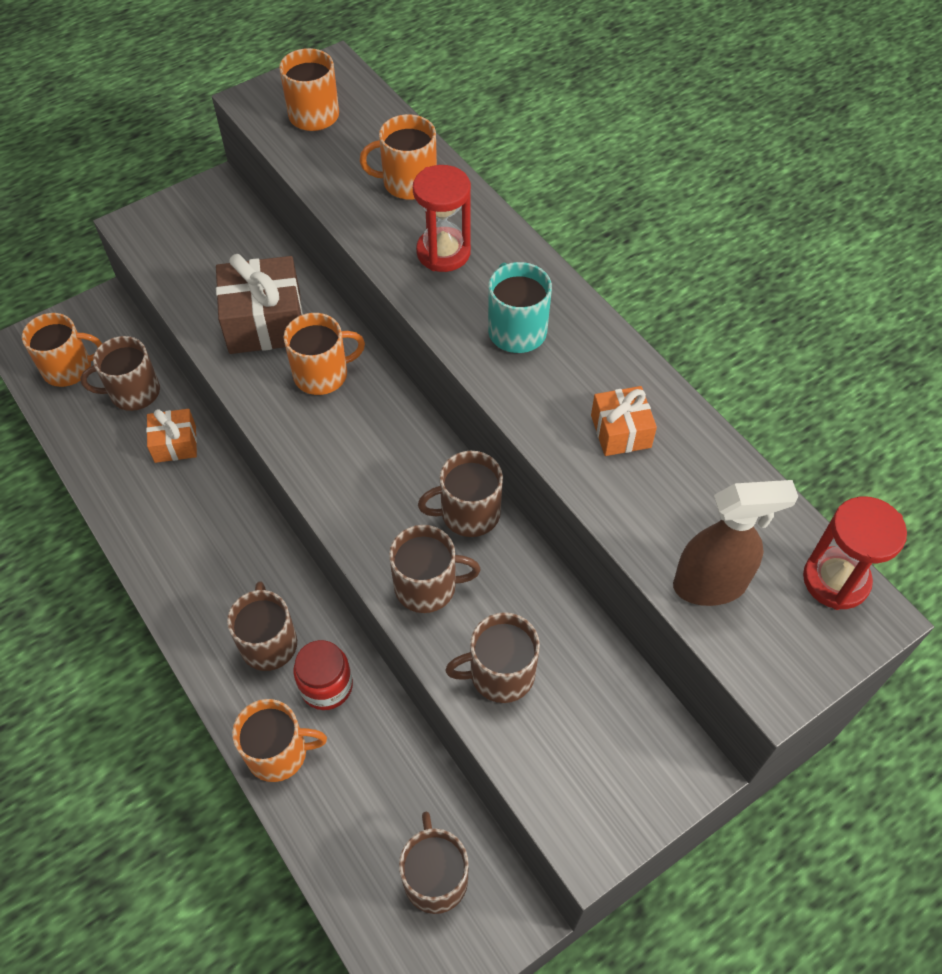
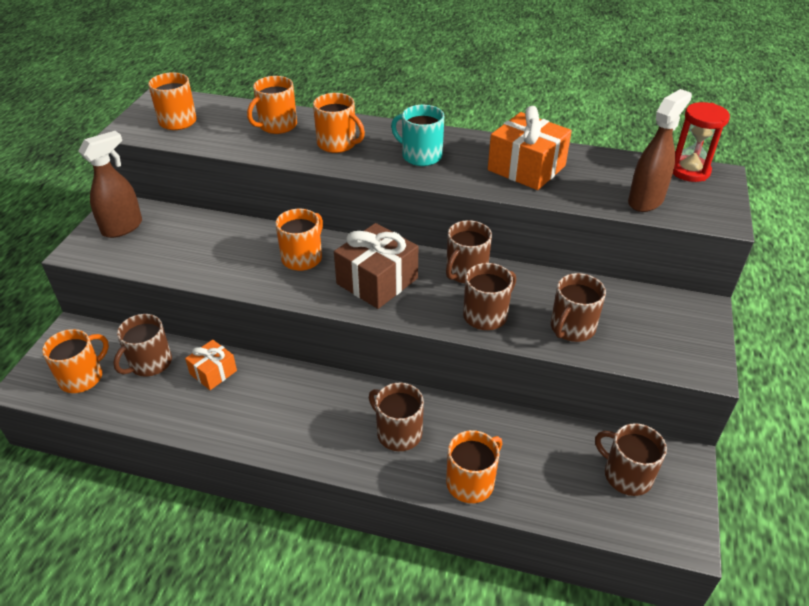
camera: 40 degrees left, 15 degrees down
(196, 219) = (123, 227): none -> brown spray bottle
(265, 322) = (234, 253): brown gift -> brown gift (377, 281)
(326, 686) = (458, 430): red jar -> none
(443, 252) = (337, 144): red hourglass -> orange mug
(620, 431) = (526, 168): orange gift -> orange gift, size x1.75

